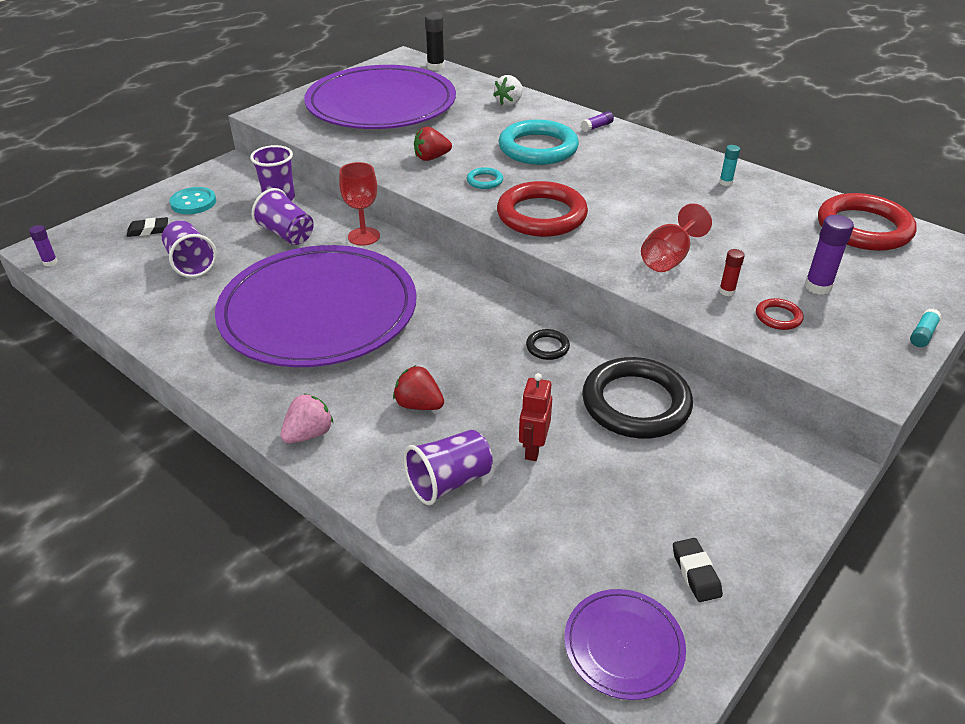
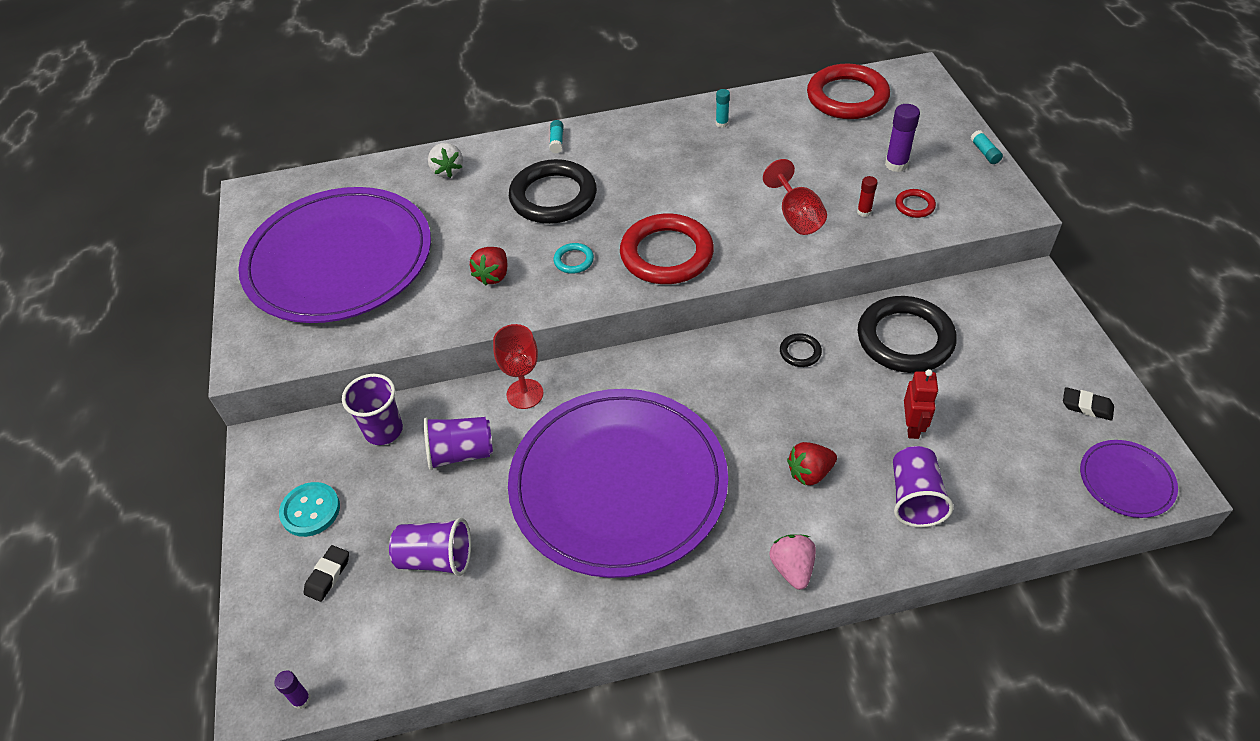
camera: 50 degrees left, 10 degrees up
(435, 67) = (306, 181): black glue stick -> none
(533, 448) = (912, 427): red robot -> red robot turned 135 degrees counterclockwise
(538, 148) = (553, 197): turquoise ring -> black ring
(597, 127) = (557, 141): purple glue stick -> turquoise glue stick

